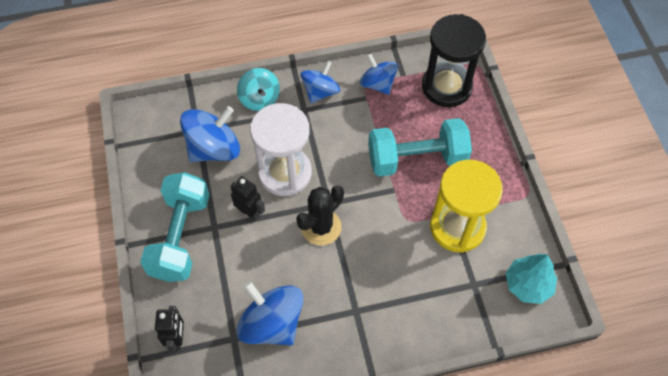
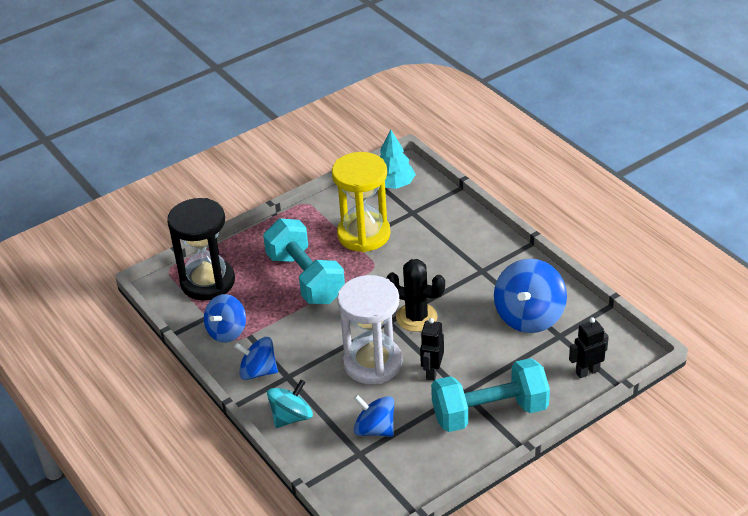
camera: 110 degrees left, 20 degrees down
(214, 148) = (375, 429): blue spinning top -> blue spinning top, size x0.66

